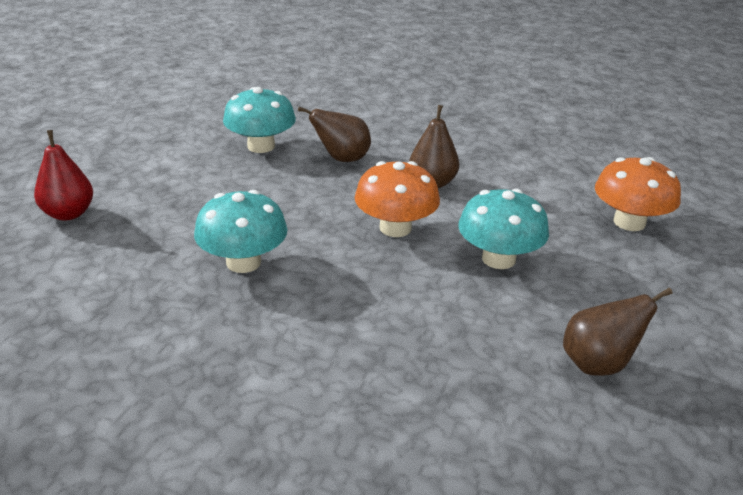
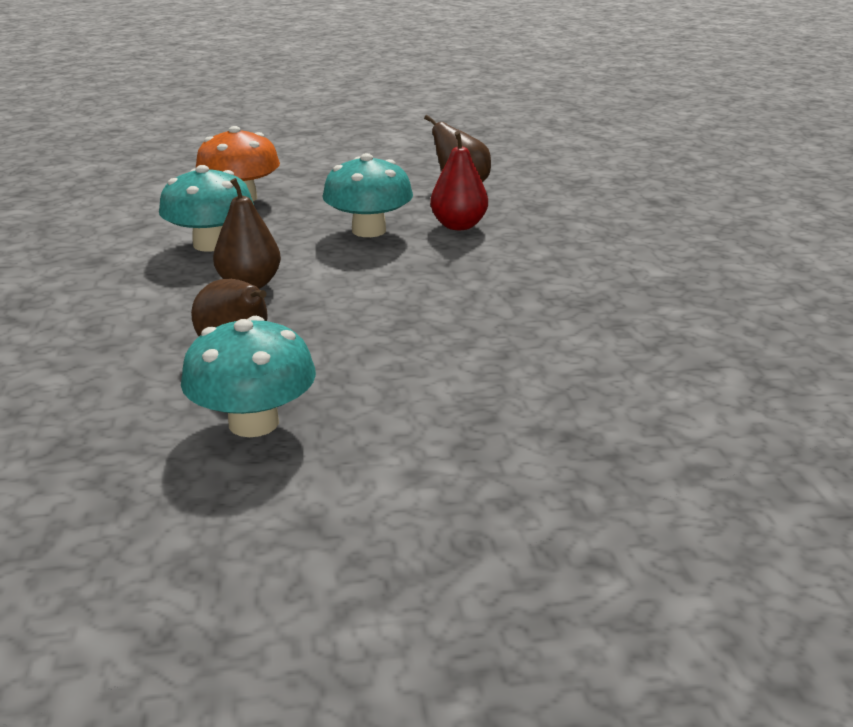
camera: 120 degrees left, 5 degrees down
(69, 214) = (621, 488): red pear -> red pear (458, 226)
(243, 262) = (534, 328): turquoise mushroom -> turquoise mushroom (211, 244)
(395, 228) = (371, 279): orange mushroom -> none

